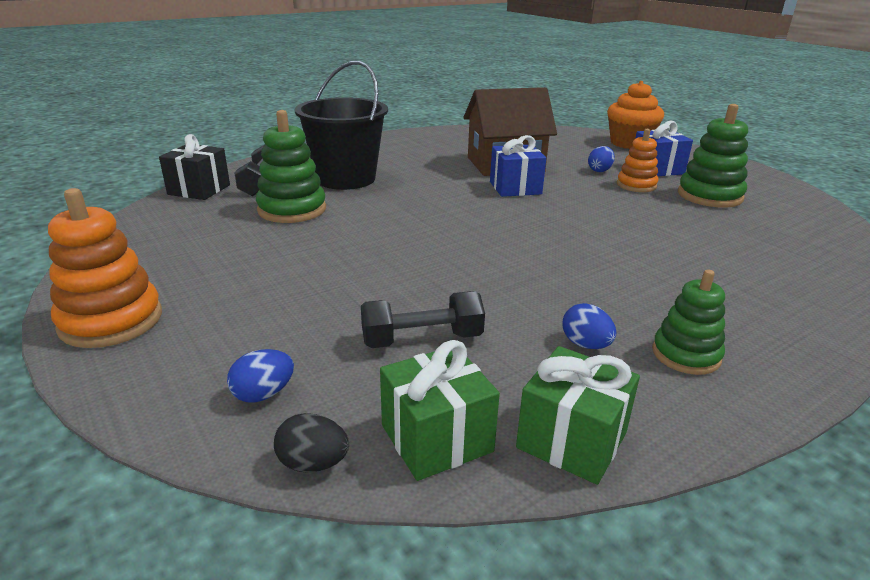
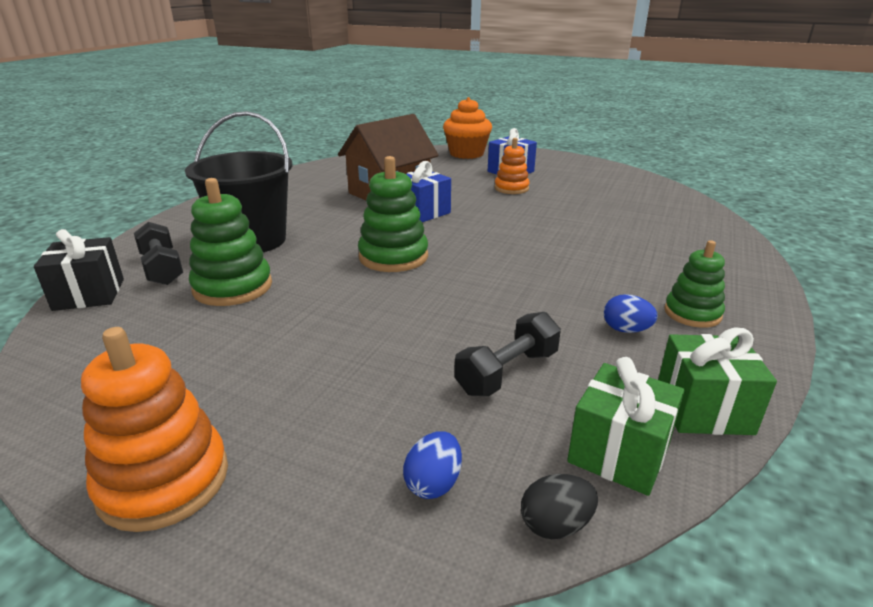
camera: 30 degrees left, 0 degrees up
(599, 170) = (471, 182): blue egg -> none
(709, 196) = (569, 185): green stacking toy -> green stacking toy (393, 257)

